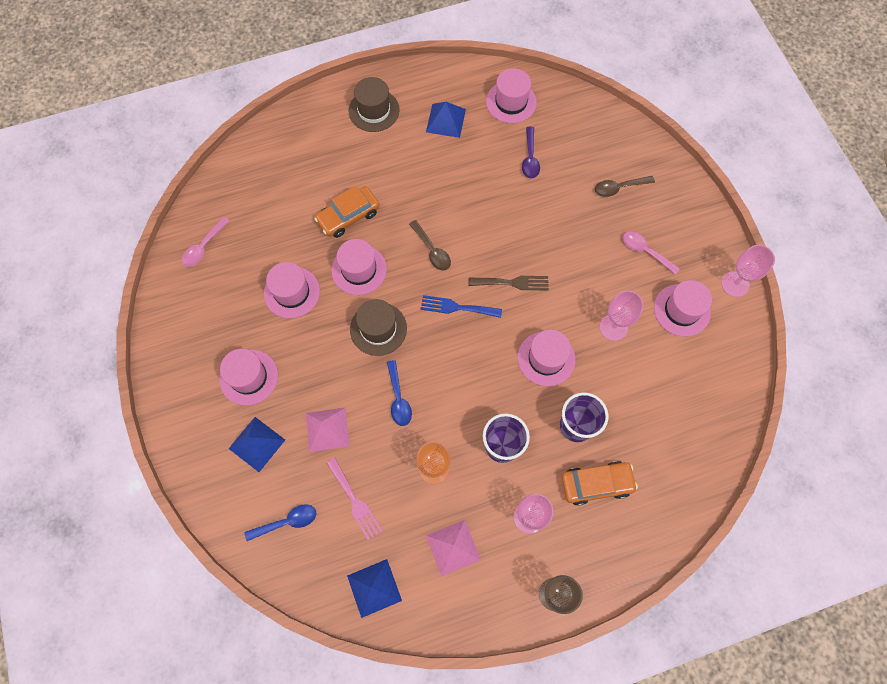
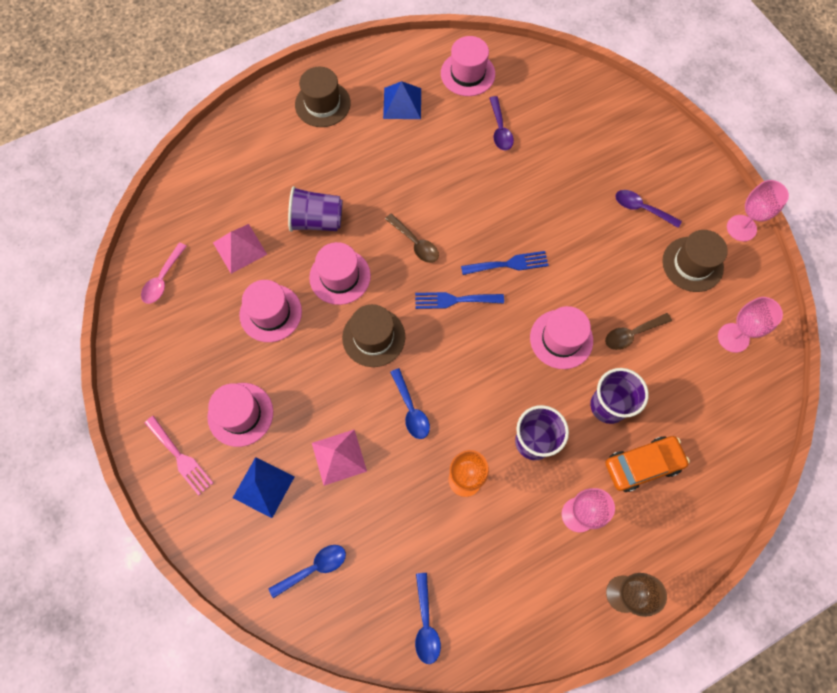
camera: 10 degrees left, 0 degrees up
(348, 216) = (317, 221): orange car -> purple cup
(355, 501) = (385, 531): pink fork -> pink fork (180, 457)
(374, 588) = (426, 624): blue pyramid -> blue spoon
(453, 547) = (503, 562): pink pyramid -> pink pyramid (240, 248)
(512, 283) = (508, 264): brown fork -> blue fork
(613, 327) = (625, 294): pink goblet -> pink goblet (733, 337)
(619, 188) = (599, 146): brown spoon -> brown spoon (632, 334)
(645, 251) = (641, 208): pink spoon -> purple spoon
(682, 310) = (692, 264): pink hat -> brown hat

